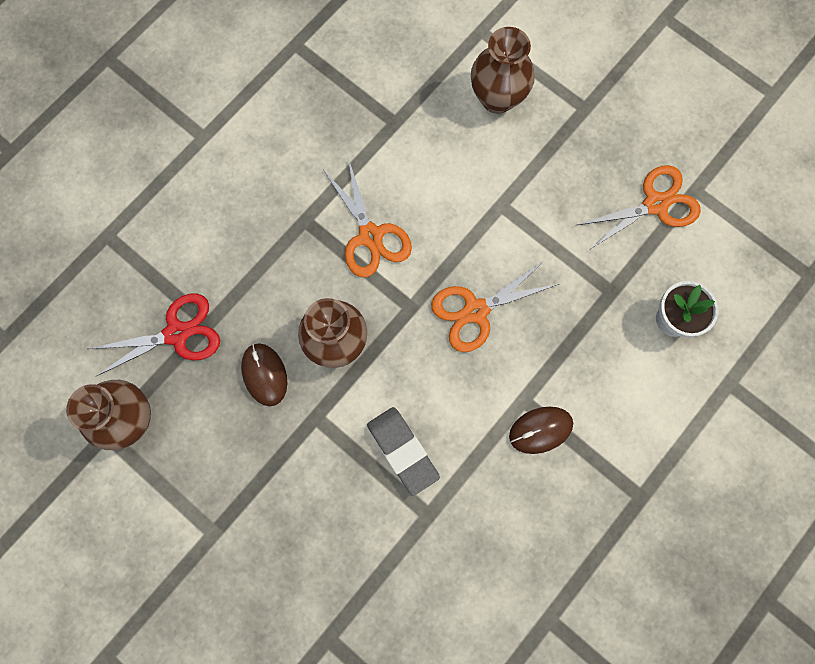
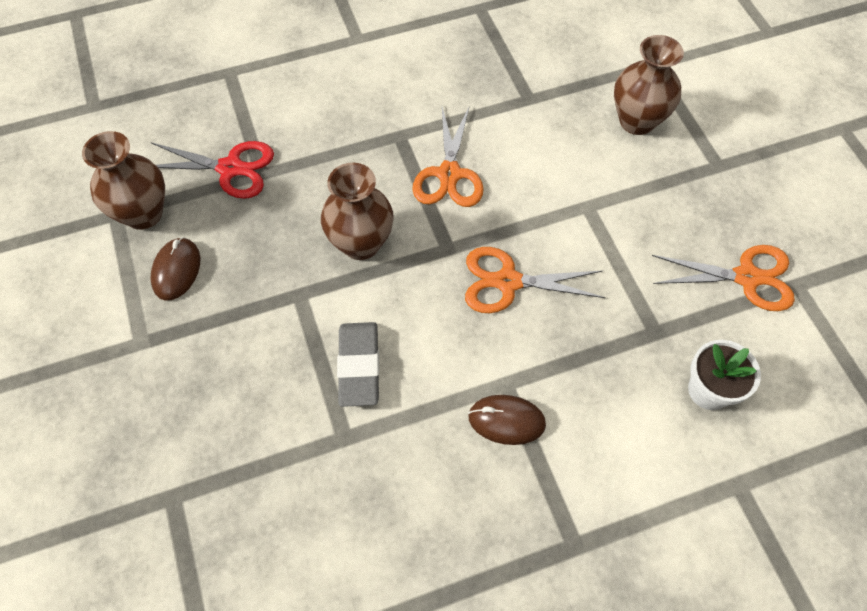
camera: 30 degrees right, 15 degrees down
(264, 374) = (280, 237): brown mouse -> brown mouse (176, 270)

